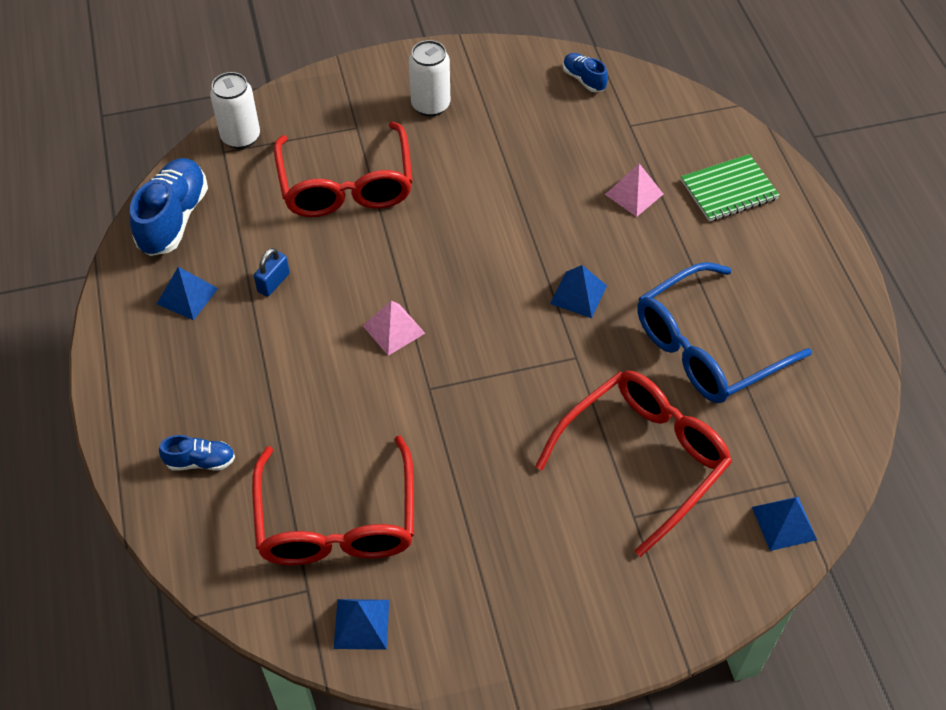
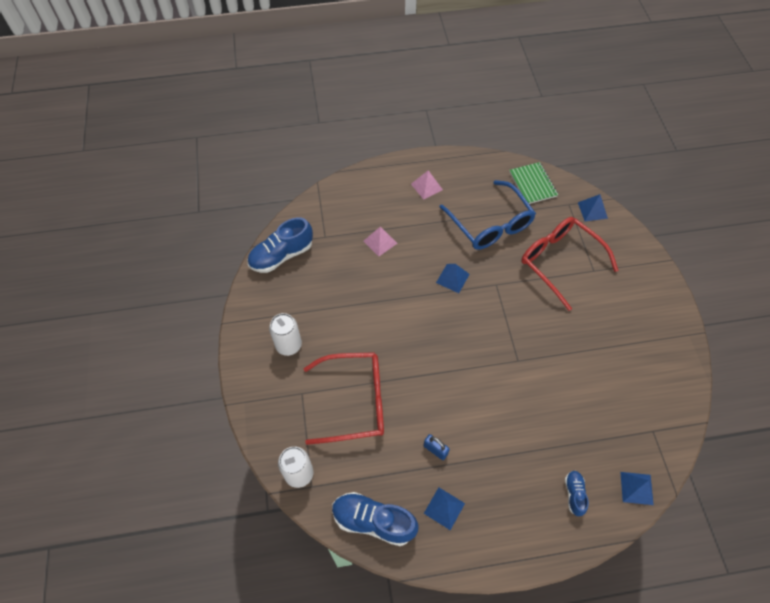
camera: 85 degrees left, 5 degrees up
(337, 521) = (609, 414): red glasses -> none
(361, 624) = (669, 403): blue pyramid -> blue pyramid (636, 488)
(393, 329) = (475, 377): pink pyramid -> pink pyramid (426, 186)
(584, 79) = (281, 255): blue shoe -> blue shoe, size x1.92
(729, 190) = (382, 197): green notebook -> green notebook (533, 184)

